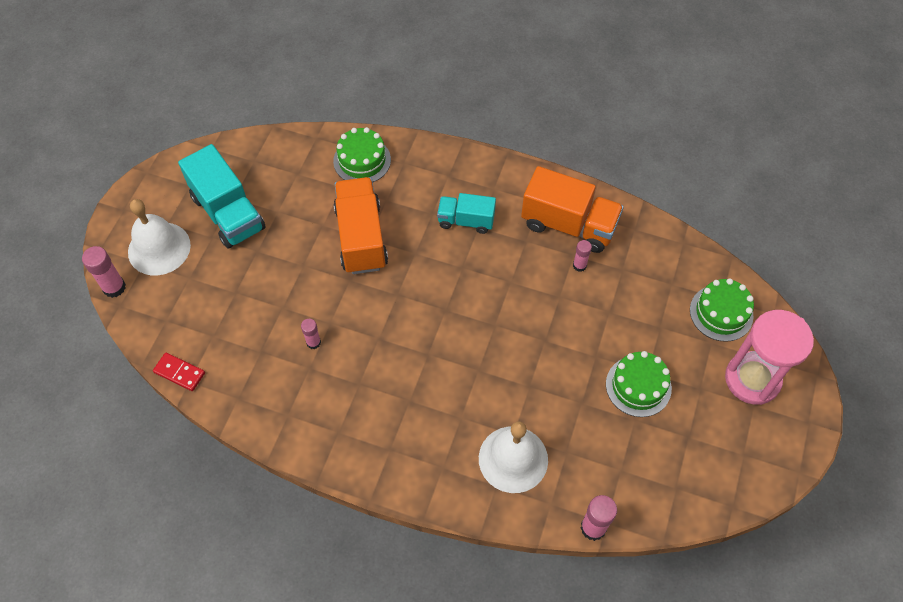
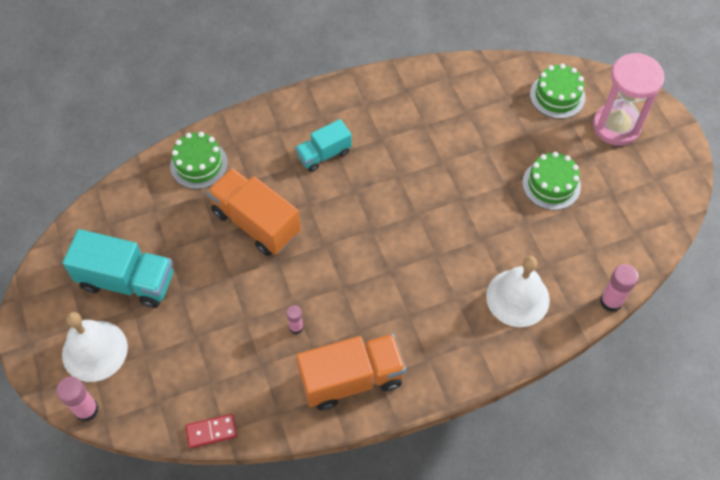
camera: 40 degrees left, 0 degrees up
(569, 225) = (401, 106): orange truck -> orange truck (351, 379)
(579, 265) = (435, 130): pink glue stick -> none

